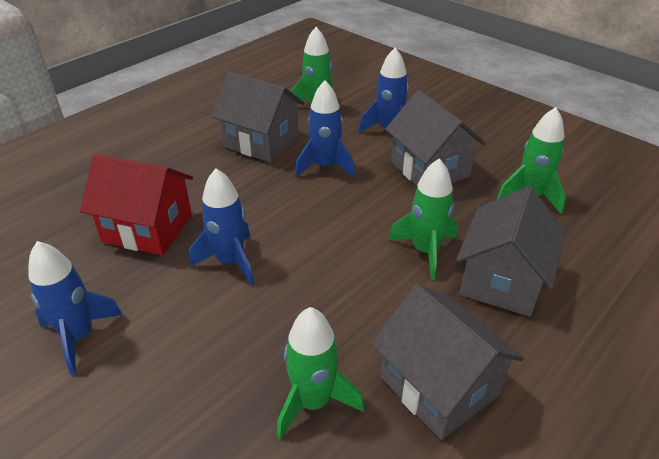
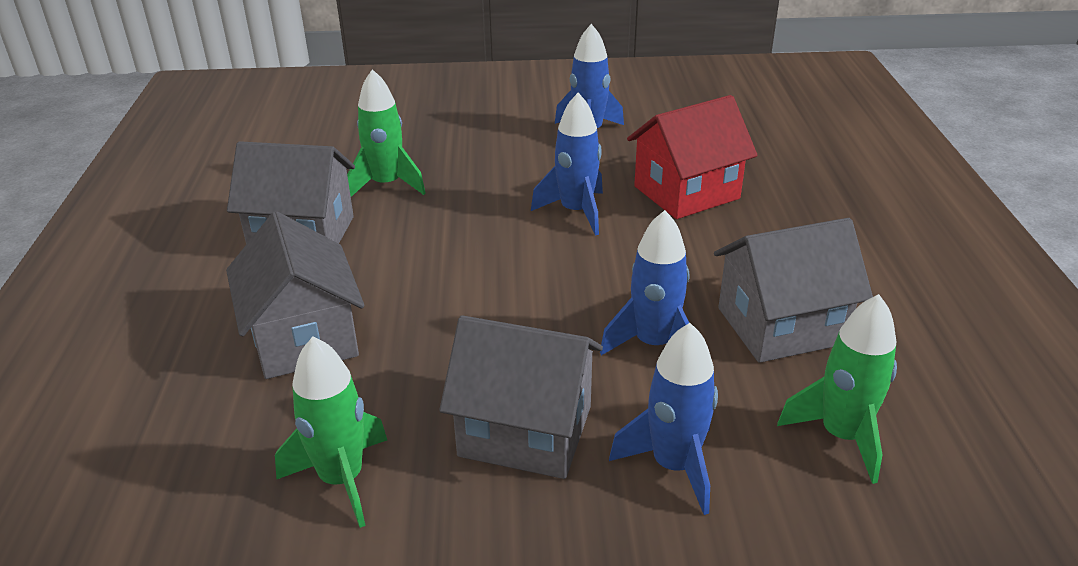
camera: 135 degrees right, 5 degrees down
(425, 251) = (413, 320): green rocket -> none

